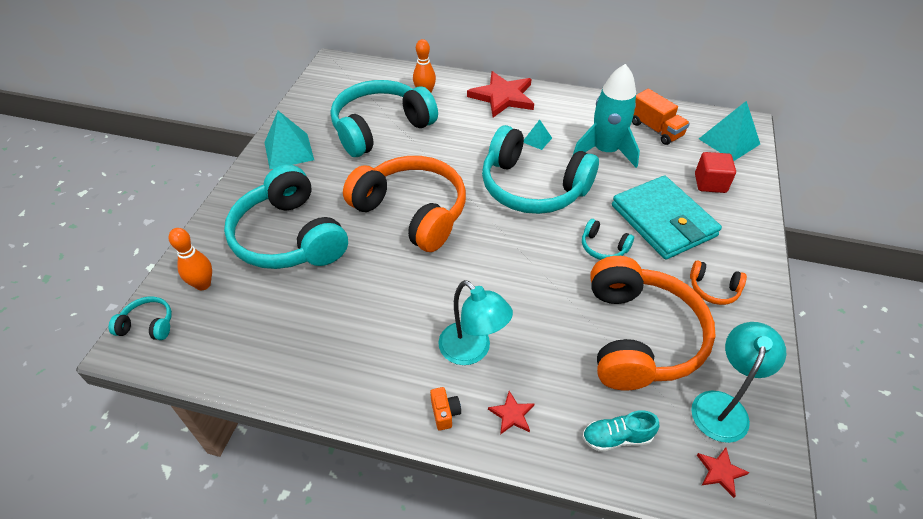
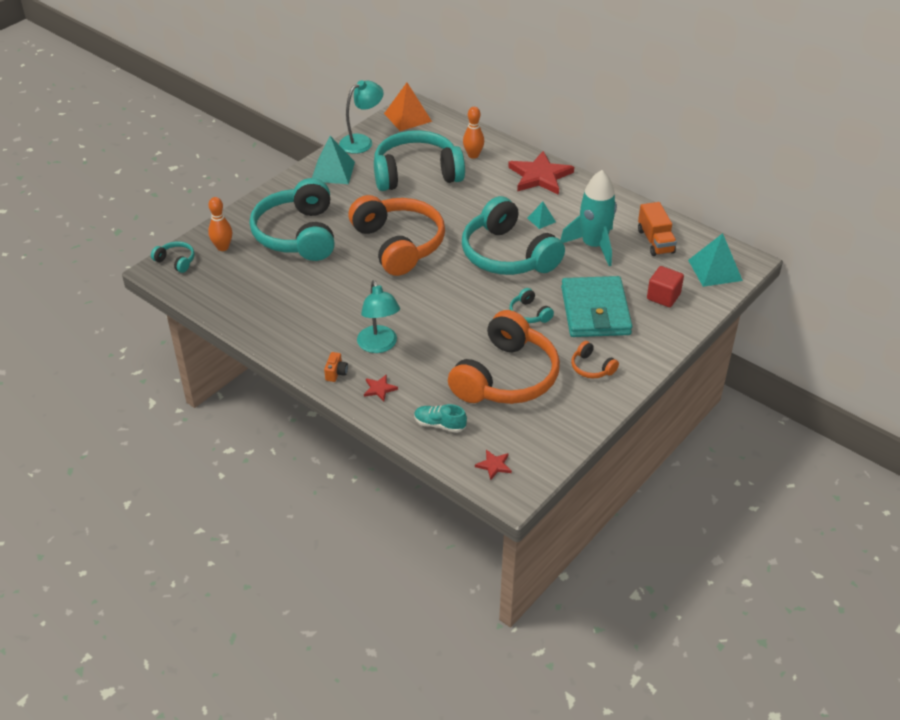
camera: 25 degrees right, 5 degrees down
(335, 74) = (408, 117): none -> orange pyramid
(722, 406) = (529, 434): turquoise lamp -> turquoise lamp (362, 141)

